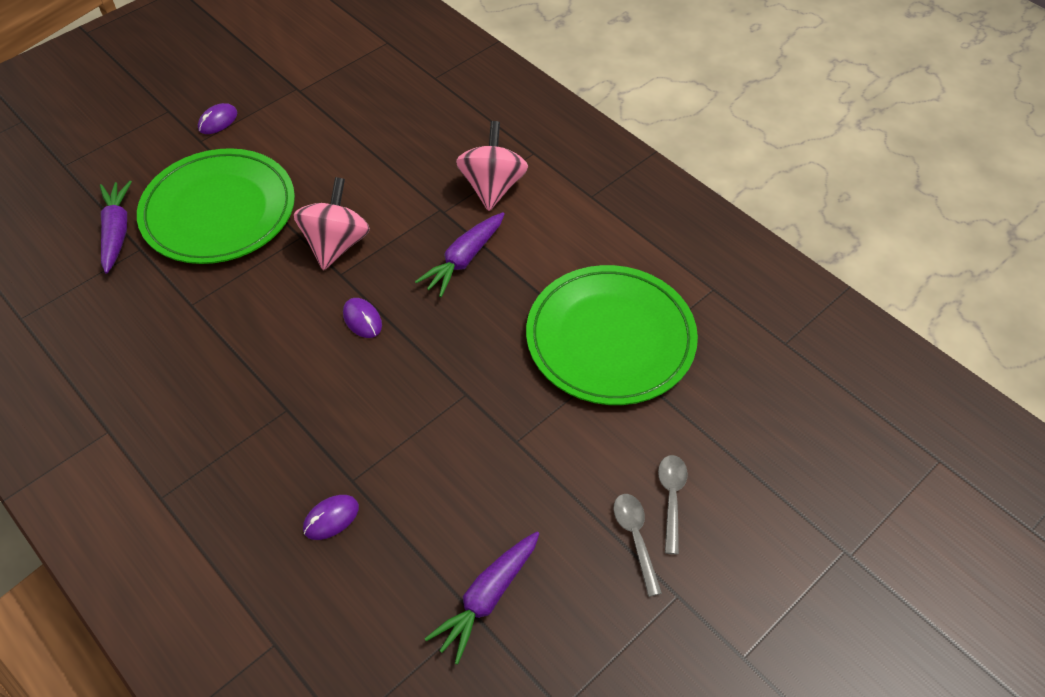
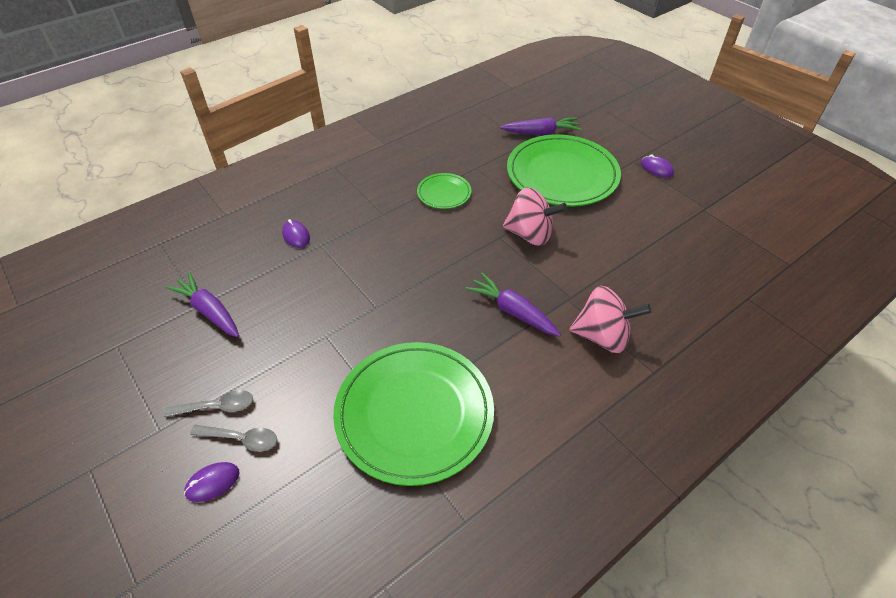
camera: 95 degrees right, 5 degrees down
(246, 340) = (444, 193): none -> green plate
(362, 319) = (455, 249): purple mouse -> purple mouse (212, 483)

